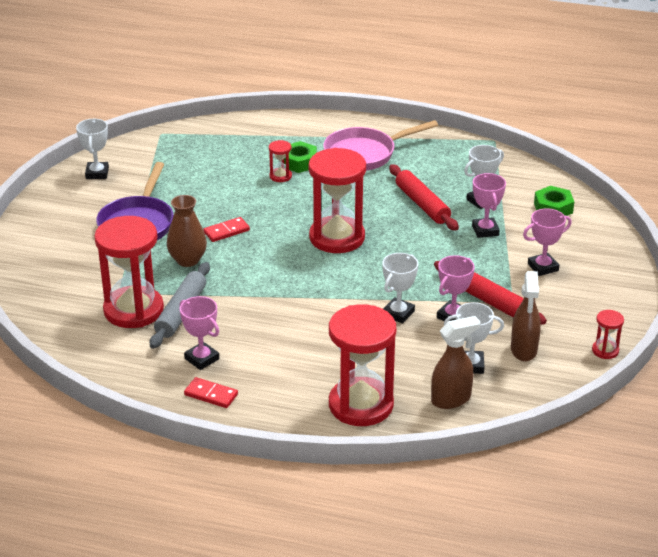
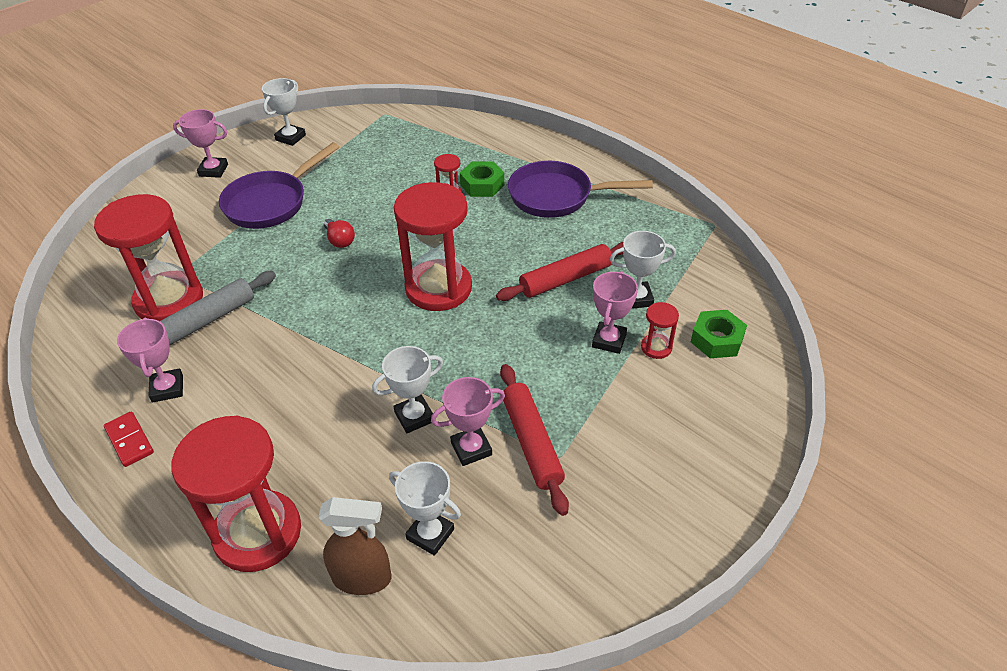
camera: 30 degrees right, 10 degrees up
(187, 260) = (273, 261): brown vase -> none
(226, 231) = (339, 240): red domino -> red light bulb
(365, 154) = (557, 196): pink pan -> purple pan
(422, 204) = (566, 279): red rolling pin -> red rolling pin turned 60 degrees clockwise
(523, 350) = (513, 542): brown spray bottle -> none
(543, 267) = (638, 421): pink trophy -> pink trophy (213, 170)
(605, 350) = (619, 595): red hourglass -> red hourglass (656, 347)

